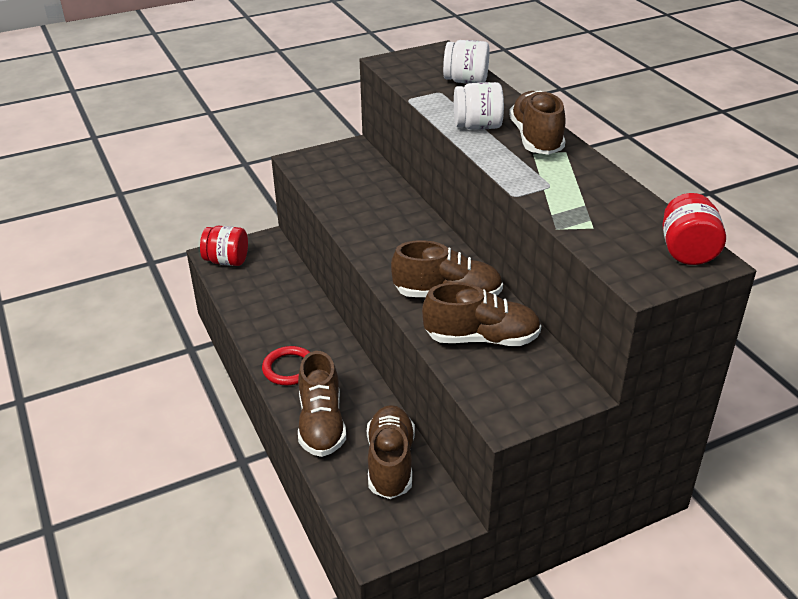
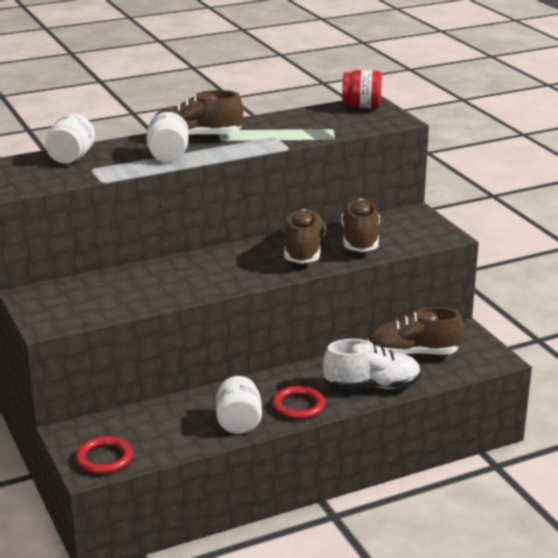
camera: 90 degrees left, 10 degrees down
(227, 261) = (104, 459): red jar -> red ring
(266, 330) = (238, 423): none -> white jar
(321, 424) = (372, 386): brown shoe -> white shoe

